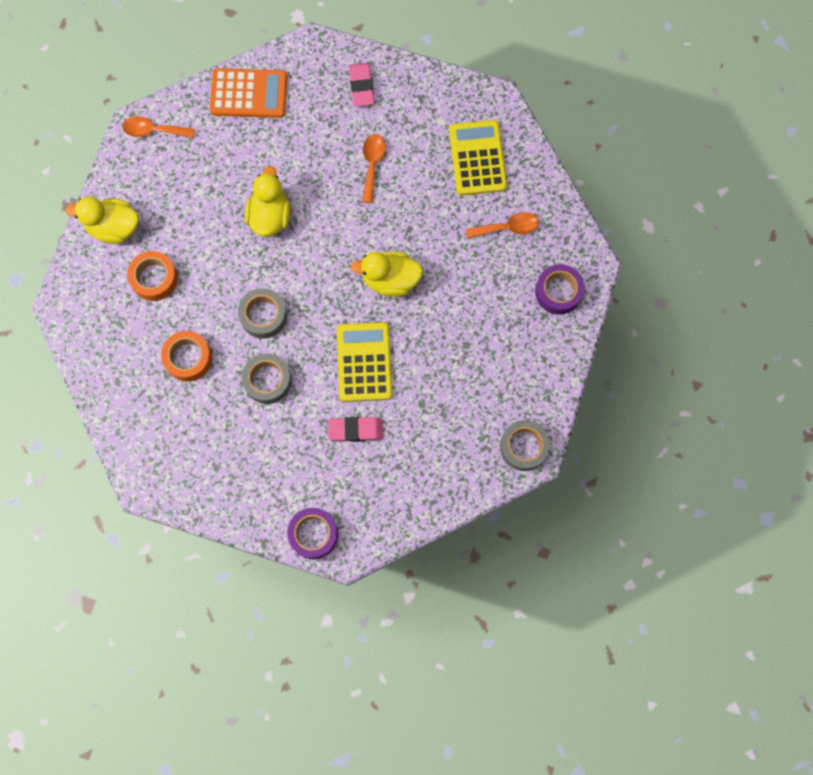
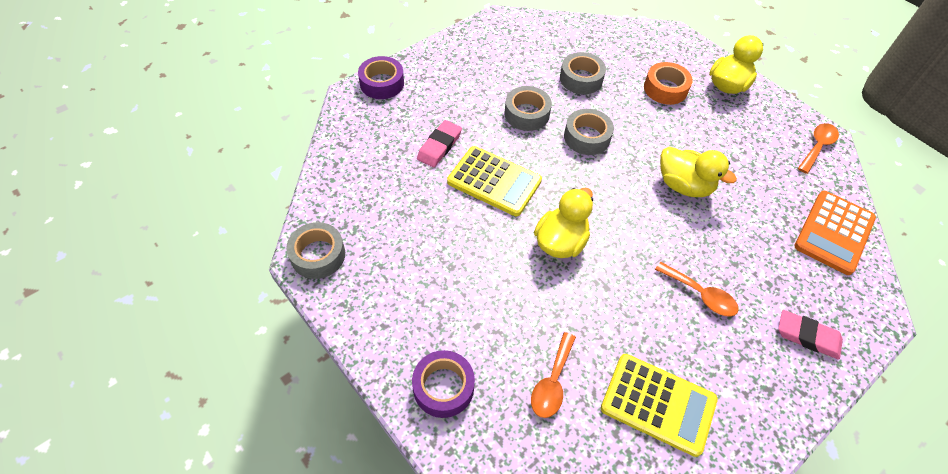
camera: 120 degrees right, 20 degrees down
(188, 358) = (581, 79): orange tape -> grey tape

